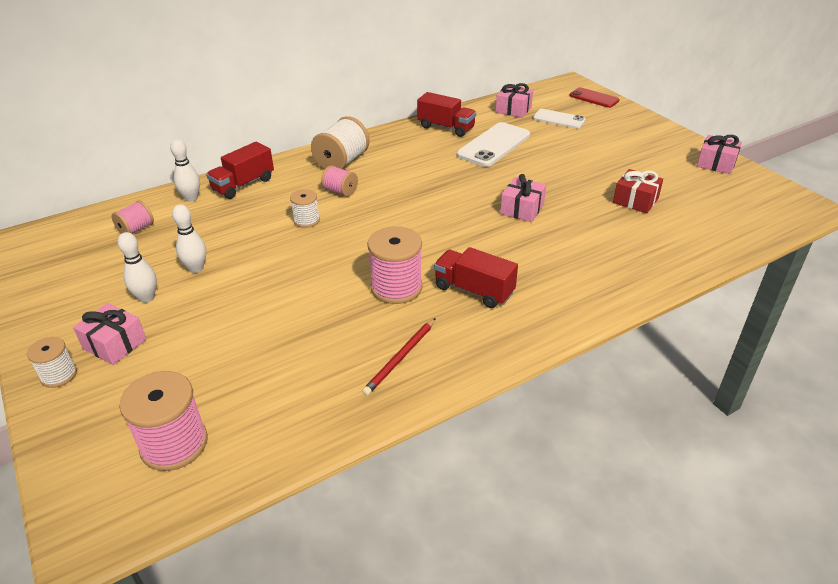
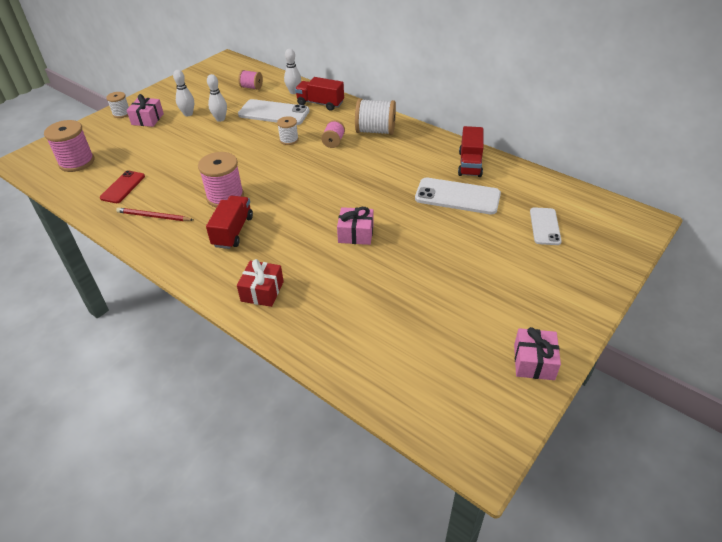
camera: 70 degrees right, 5 degrees up
(229, 222) = (274, 113): none -> white phone
(513, 110) = (540, 194): pink gift -> none
(594, 98) = (621, 243): red phone -> red phone (123, 187)
(635, 201) = (410, 303): red gift -> red gift (262, 291)

